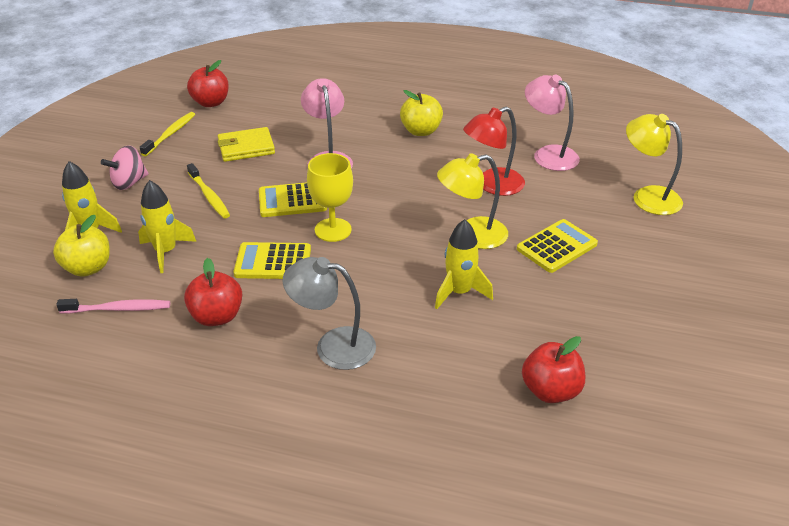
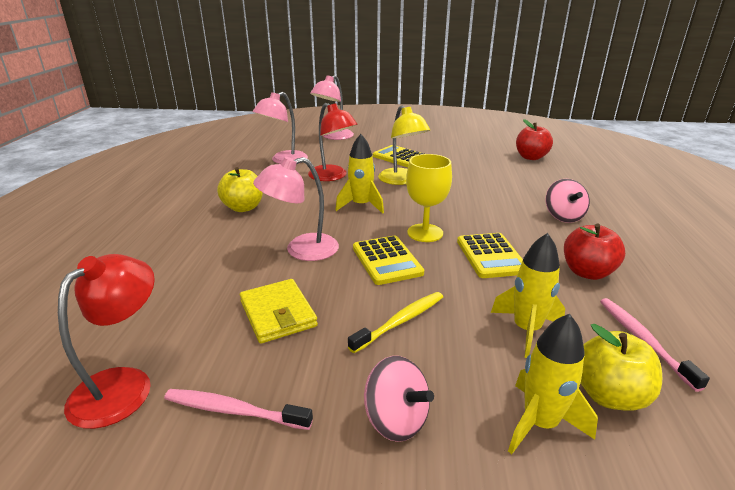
camera: 100 degrees left, 10 degrees down
(170, 134) = (234, 411): yellow toothbrush -> pink toothbrush
(211, 103) = (124, 384): red apple -> red lamp
(333, 346) = (563, 216): grey lamp -> pink spinning top
(459, 292) = (469, 181): yellow rocket -> yellow rocket (361, 206)
(648, 196) = (333, 137): yellow lamp -> pink lamp

